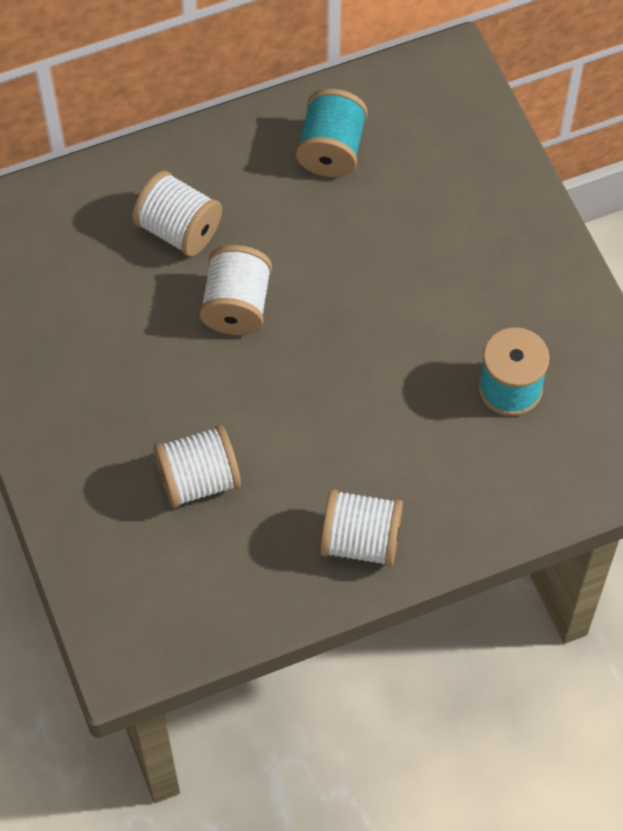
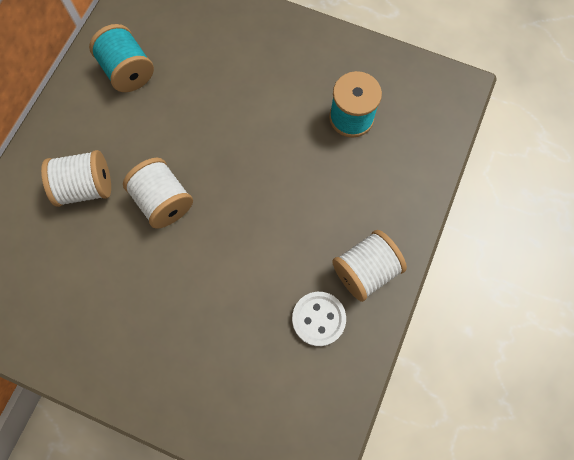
camera: 45 degrees left, 10 degrees up
(198, 480) = (244, 321): white spool -> none
(268, 541) = (318, 319): none -> white button

